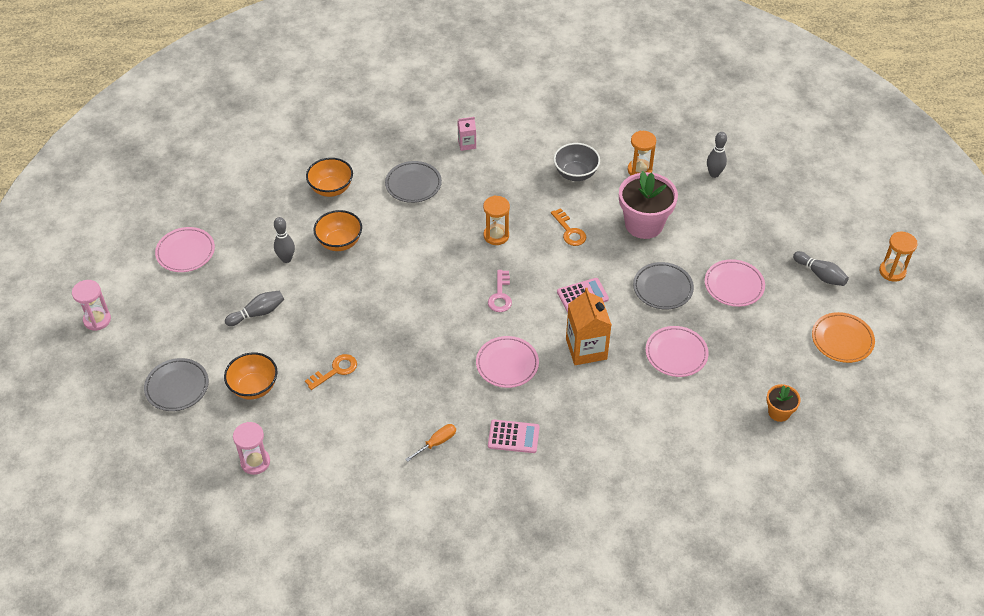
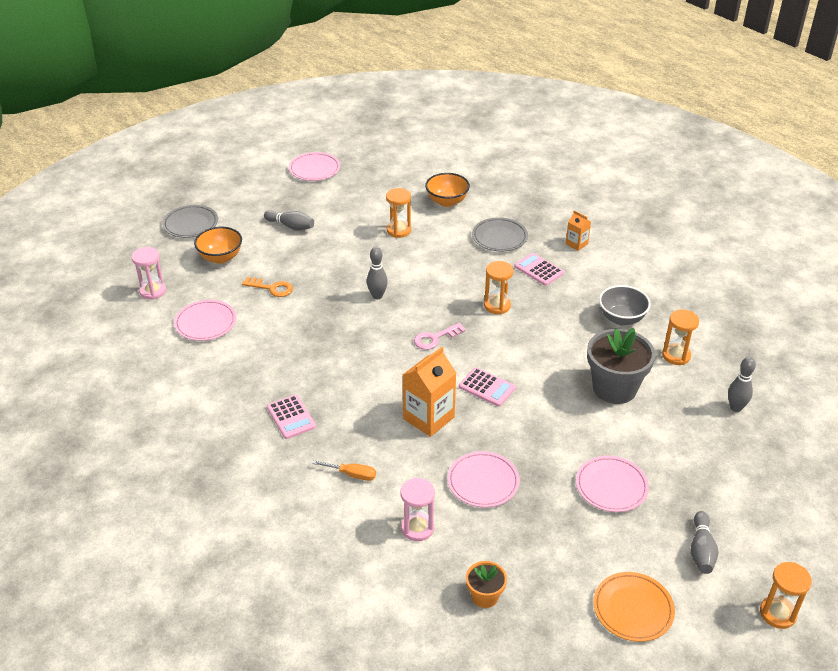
camera: 55 degrees right, 10 degrees down
(97, 320) = (218, 164): pink hourglass -> pink hourglass (417, 528)
(286, 259) = (355, 214): grey bowling pin -> grey bowling pin (377, 296)
(339, 242) = (399, 230): orange bowl -> orange hourglass
(437, 443) = (247, 375): orange screwdriver -> orange screwdriver (352, 474)
(467, 144) = (576, 244): pink carton -> orange carton
(476, 185) = (539, 270): none -> pink calculator
(507, 364) = (365, 377): pink plate -> pink plate (206, 323)
(569, 231) = (551, 345): orange key -> none
(644, 224) = (614, 388): pink flower pot -> grey flower pot
(663, 288) = (552, 436): grey plate -> none

